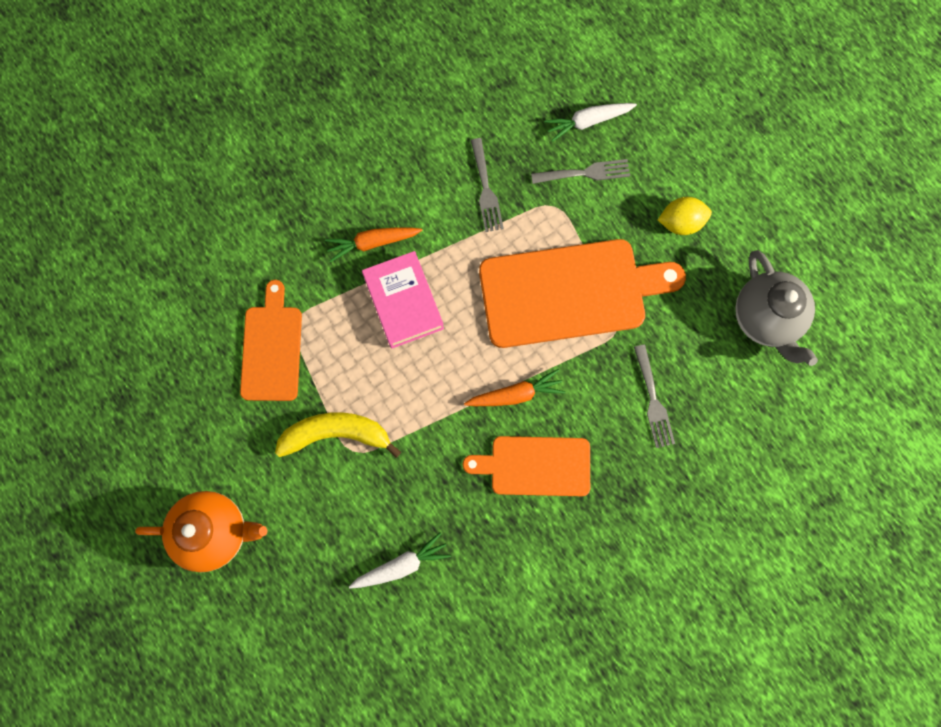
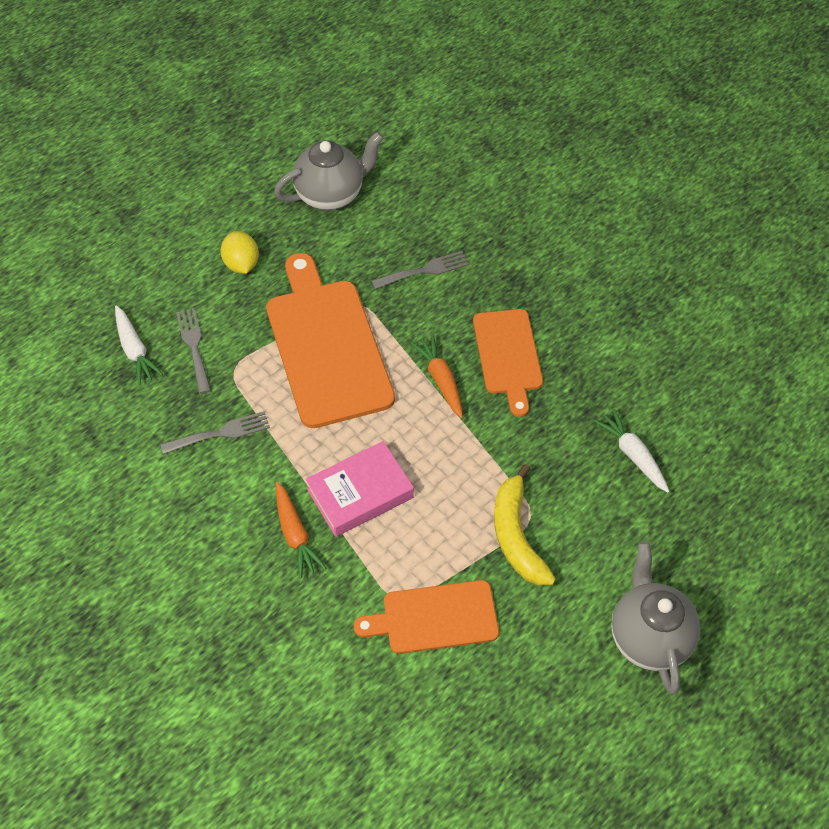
camera: 100 degrees left, 20 degrees down
(216, 531) = (648, 637): orange teapot -> grey teapot

